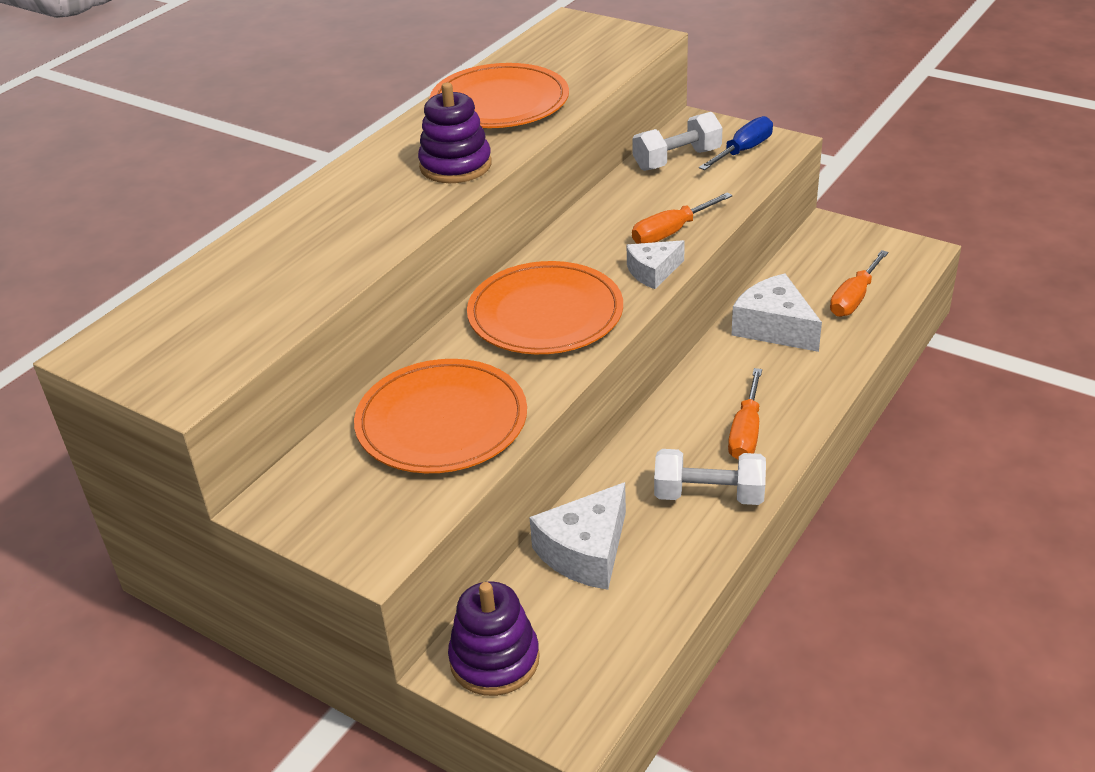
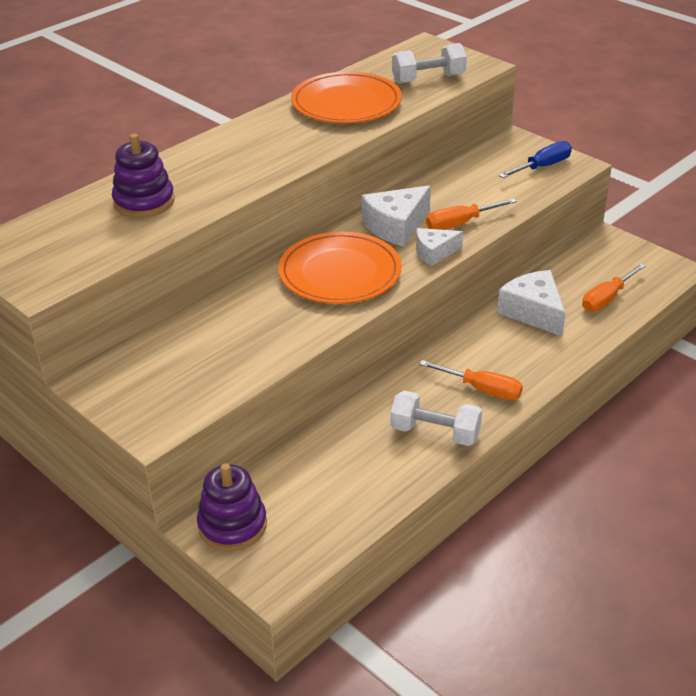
camera: 10 degrees right, 0 degrees up
(441, 421) = (234, 341): orange plate -> none
(455, 165) = (294, 148): purple stacking toy -> purple stacking toy (144, 202)
(586, 552) = (326, 459): white cheese -> white cheese (396, 226)
(677, 159) = (486, 167): white dumbbell -> white dumbbell (428, 79)
(746, 432) = (481, 389): orange screwdriver -> orange screwdriver turned 90 degrees counterclockwise

